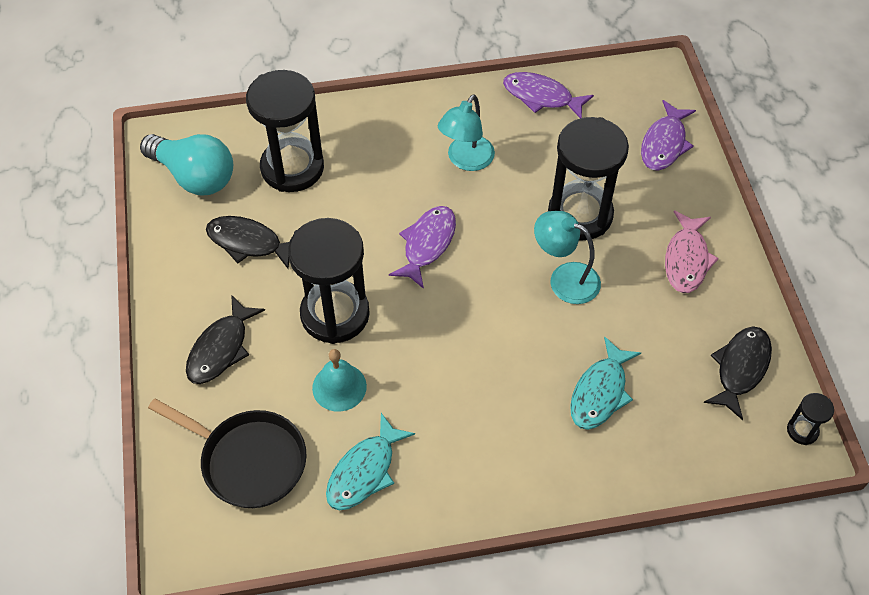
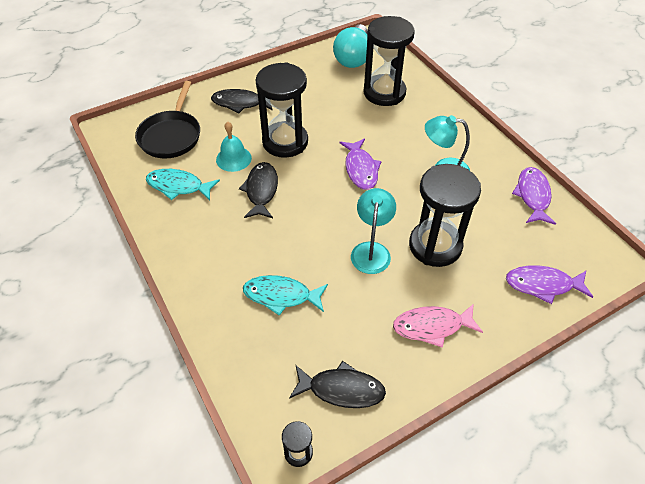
camera: 70 degrees right, 5 degrees down
(248, 243) = (318, 92): black fish -> black fish (261, 190)
(427, 244) = (360, 169): purple fish -> purple fish turned 75 degrees clockwise

